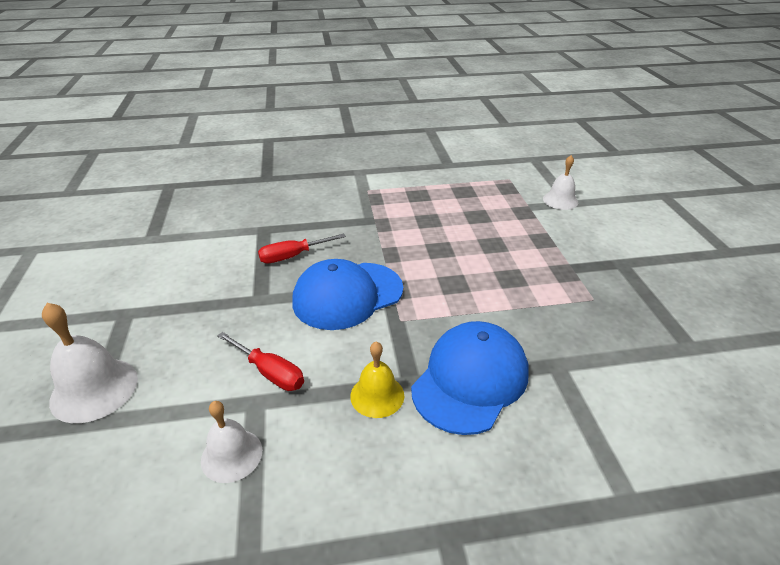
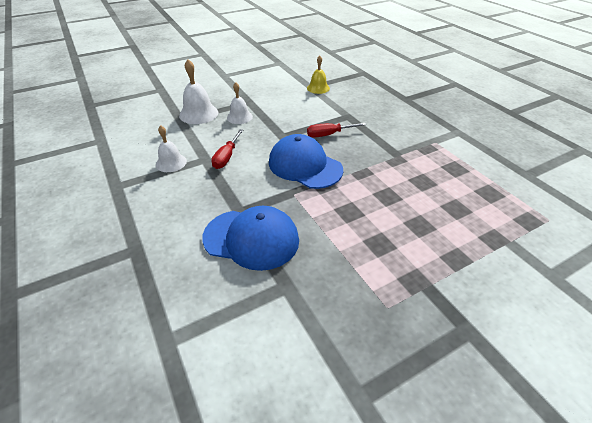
camera: 70 degrees right, 5 degrees up
(293, 256) = (329, 134): red screwdriver -> red screwdriver turned 60 degrees counterclockwise
(377, 395) = (223, 200): yellow bell -> yellow bell (318, 88)
(560, 200) = (548, 266): white bell -> white bell (239, 117)

